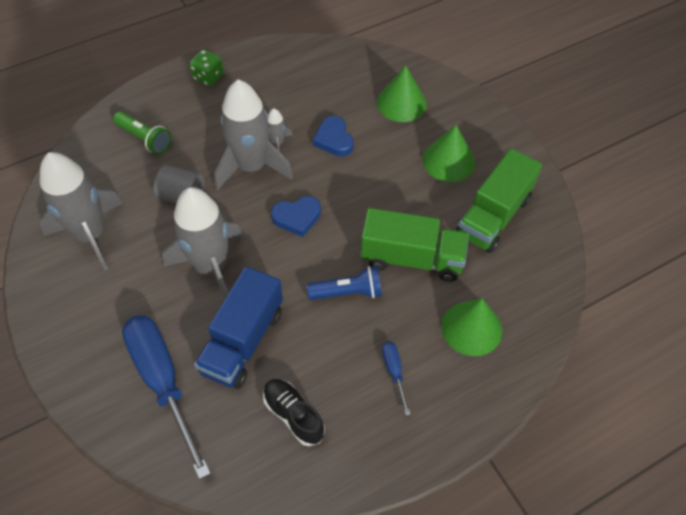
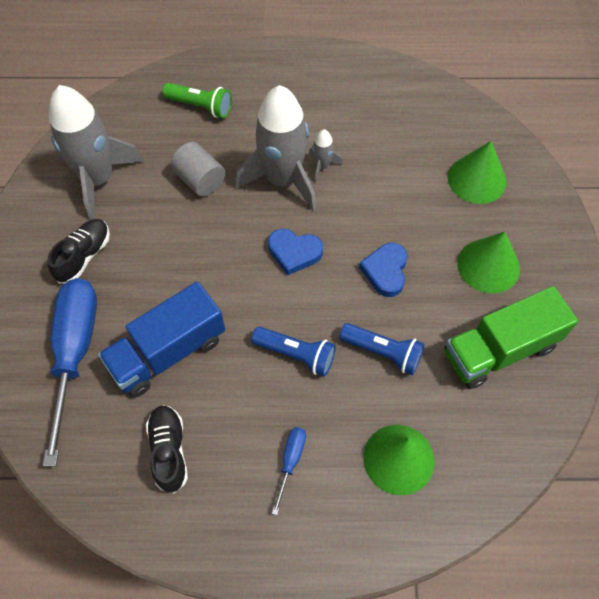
camera: 30 degrees right, 5 degrees up
(119, 301) = (84, 256): none -> black shoe
(145, 139) = (200, 106): green flashlight -> green flashlight turned 45 degrees counterclockwise
(208, 77) = (297, 69): green dice -> none
(211, 267) = (184, 263): grey rocket -> none
(334, 139) = (381, 187): blue heart -> blue heart (385, 271)
(412, 258) = (383, 352): green truck -> blue flashlight

